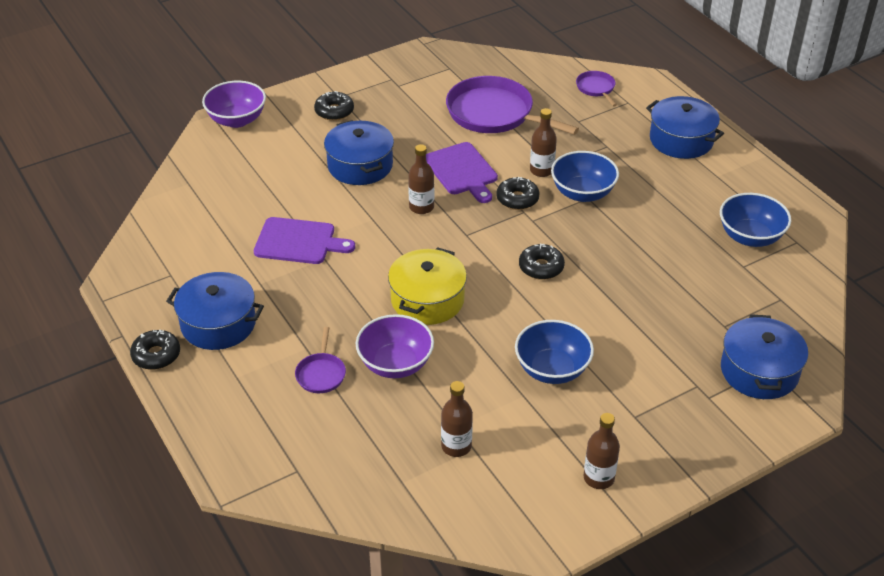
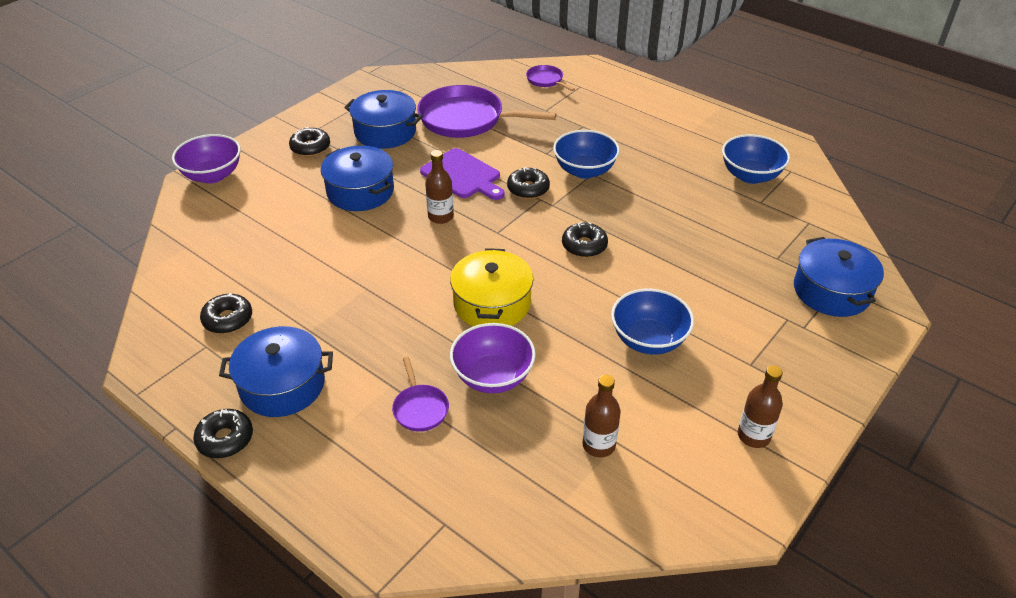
camera: 20 degrees left, 0 degrees up
(197, 256) = (228, 319): none -> black donut
(298, 242) = (332, 278): purple cutting board -> none
(541, 170) = (536, 159): brown bottle -> none
(681, 140) = (643, 108): blue pot -> blue pot (385, 132)

